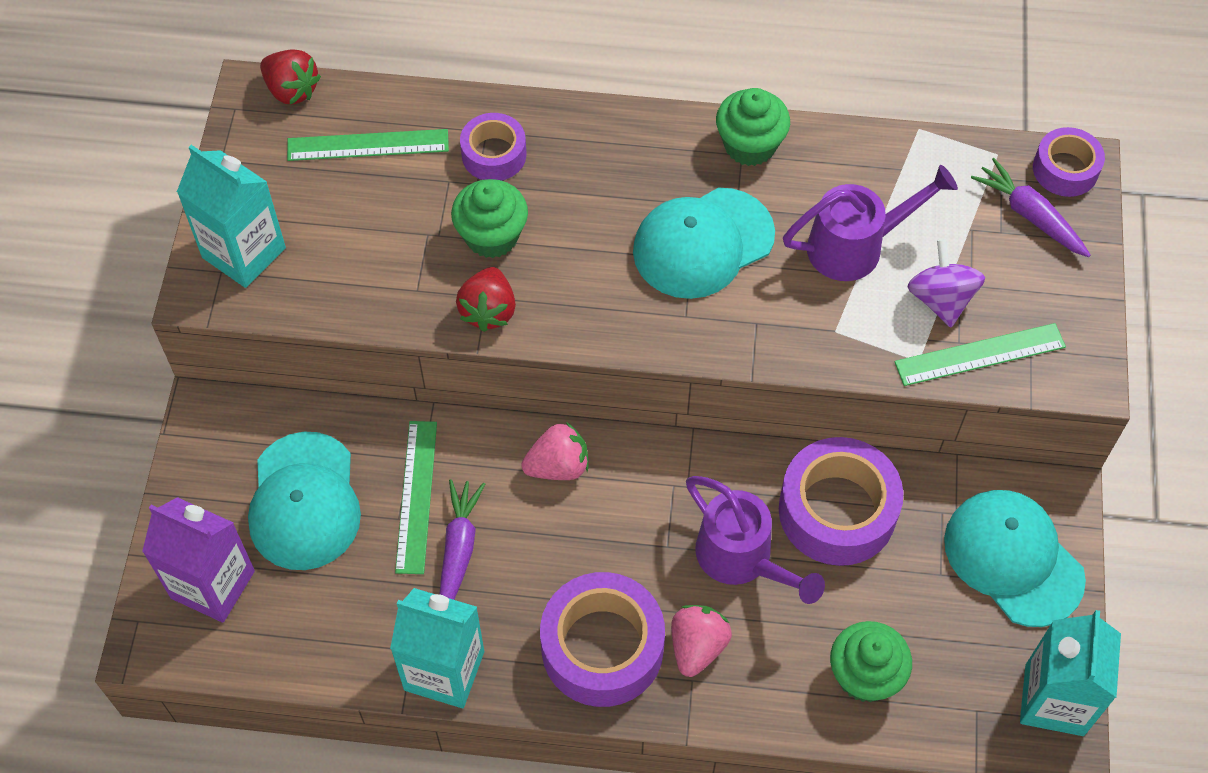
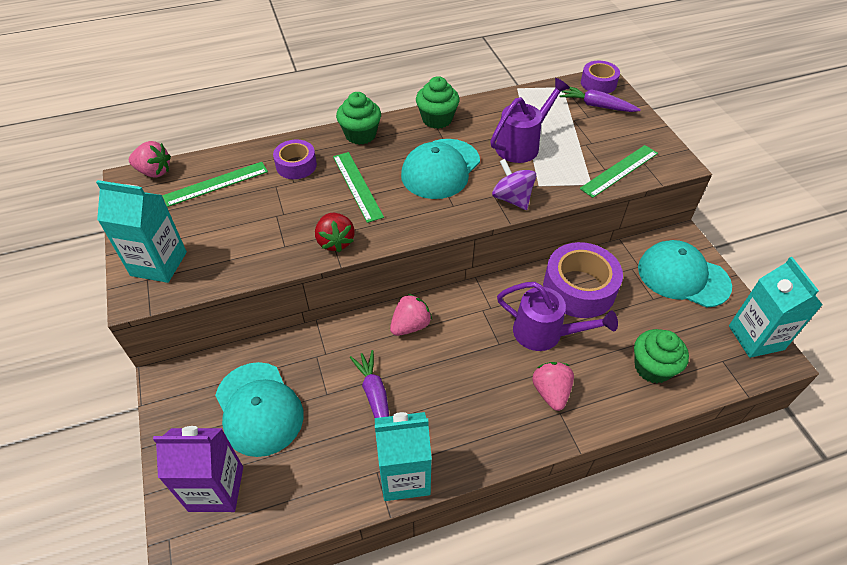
camera: 25 degrees left, 10 degrees down
(292, 90) = (154, 172): red strawberry -> pink strawberry
(416, 496) = (332, 376): green ruler -> green ruler (357, 186)
(492, 236) = (316, 204): green cupcake -> green cupcake (360, 135)
(602, 648) = (496, 417): purple tape -> none
(941, 299) = (581, 153): purple spinning top -> purple spinning top (512, 198)

